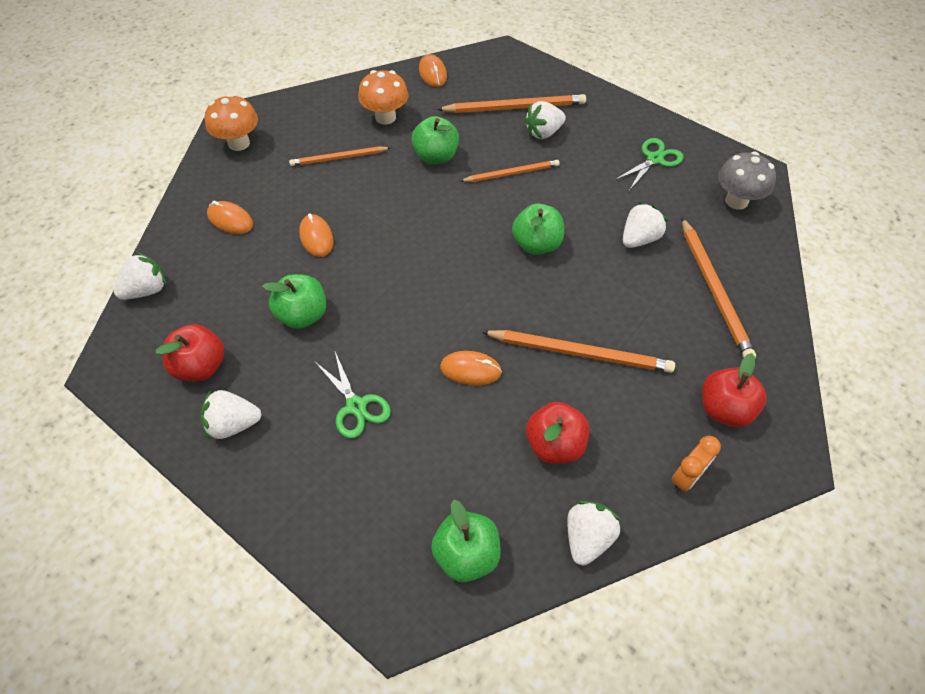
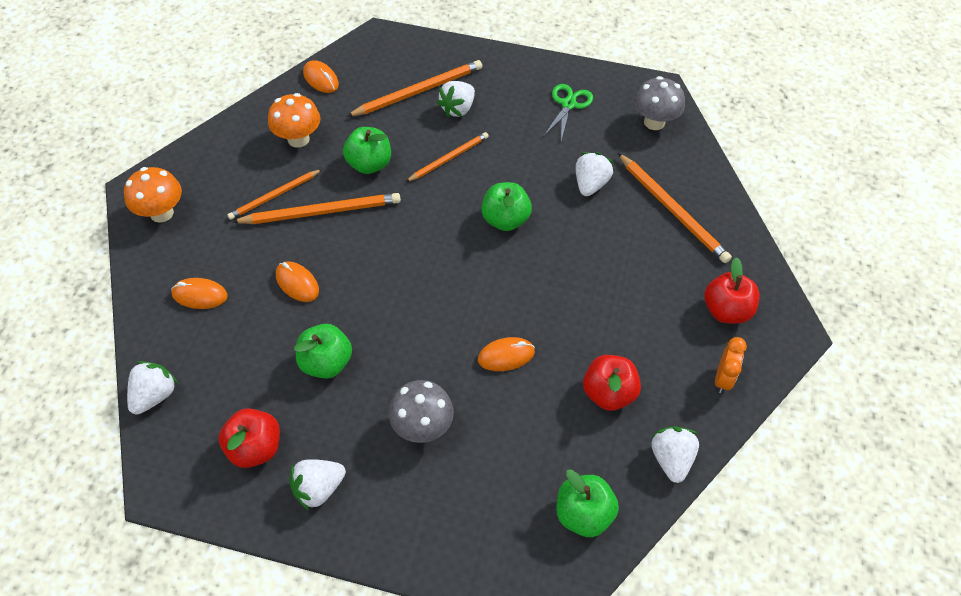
camera: 25 degrees left, 0 degrees up
(356, 406) = (422, 427): green scissors -> grey mushroom
(580, 353) = (590, 306): orange pencil -> orange pencil (321, 212)

